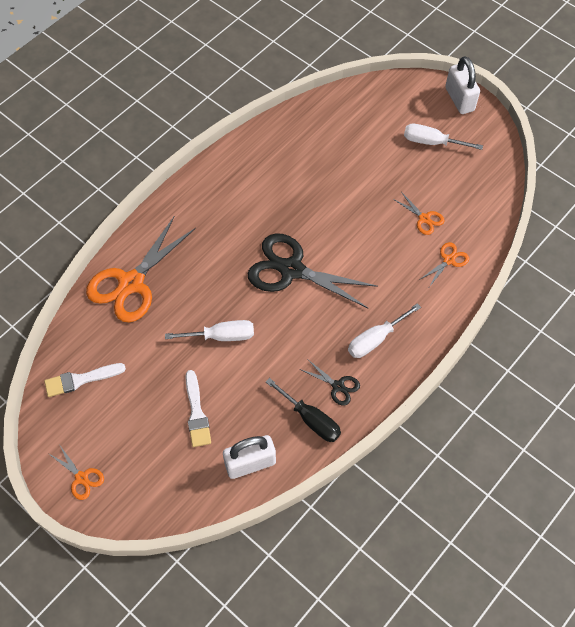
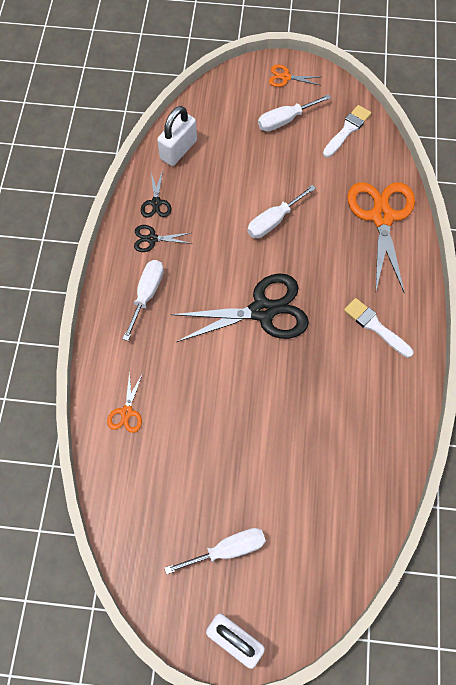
camera: 145 degrees right, 5 degrees up
(126, 428) = (285, 120): none -> white screwdriver
(196, 413) = (244, 158): white brush -> white brush (375, 326)
(311, 419) = (156, 203): black screwdriver -> black scissors
(424, 219) = (177, 444): orange scissors -> none

